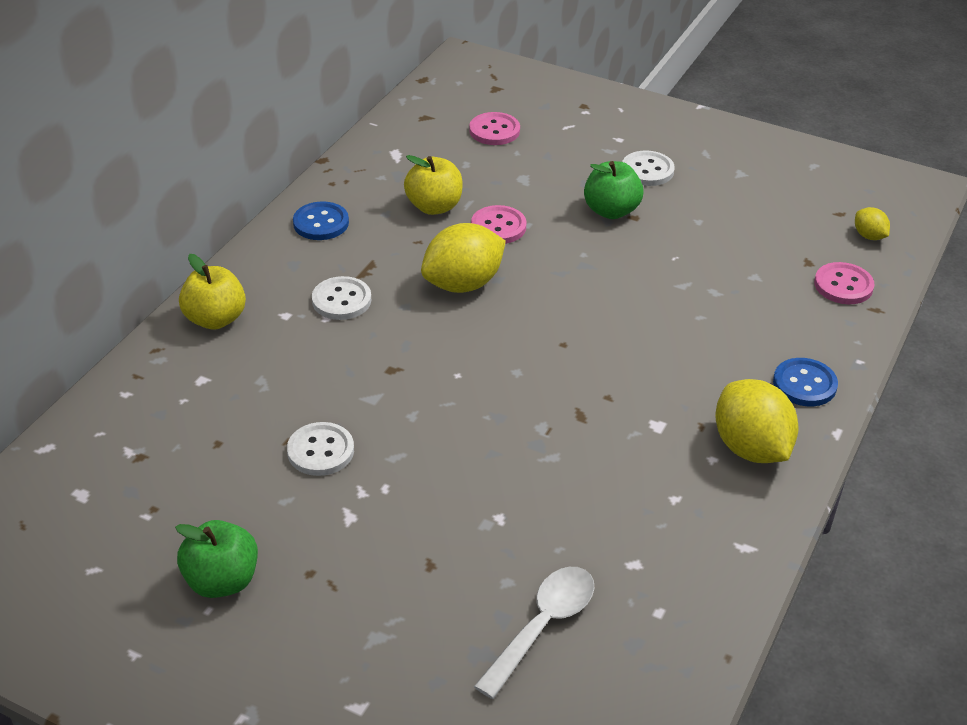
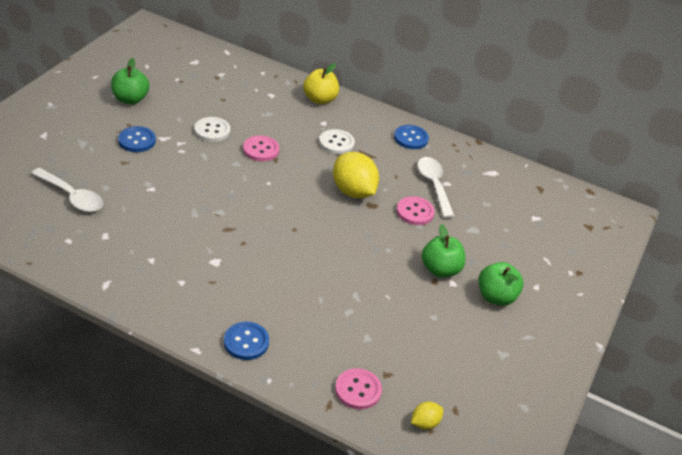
camera: 85 degrees right, 0 degrees up
(361, 554) = (137, 140): none -> blue button
(434, 206) = (434, 185): yellow apple -> white spoon
(494, 131) = (531, 220): pink button -> pink button (261, 150)
(647, 170) = (496, 297): white button -> green apple
(751, 448) = (188, 302): yellow lemon -> none

